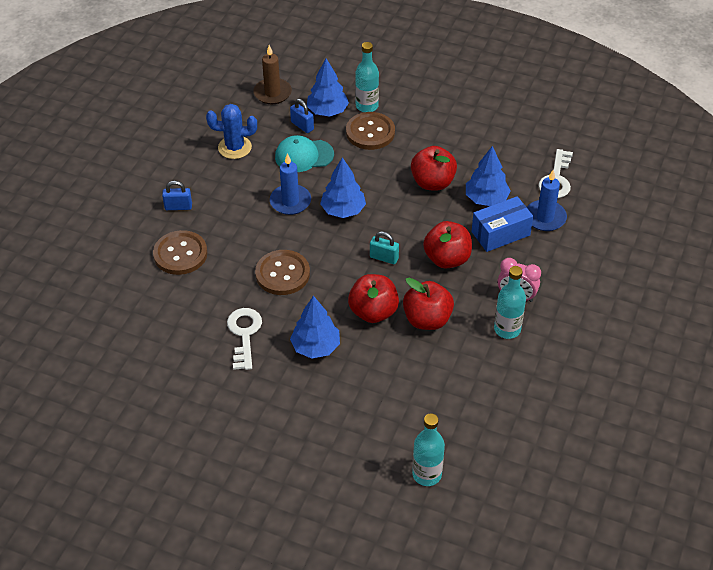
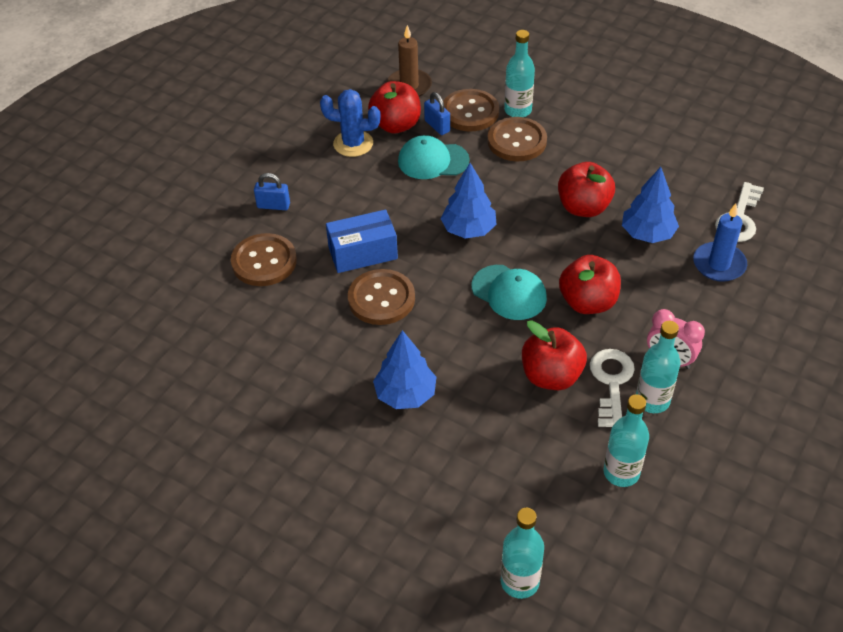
camera: 10 degrees right, 0 degrees up
(244, 334) = (320, 368): white key -> white key (611, 382)
(290, 201) = (407, 213): blue candle -> none
(327, 111) = (470, 112): blue tree -> brown button
(373, 312) = (485, 358): red apple -> red apple (396, 125)
(384, 258) = (509, 292): turquoise padlock -> turquoise cap
(491, 386) = (621, 472): none -> turquoise bottle
(500, 233) = (660, 278): blue box -> blue box (363, 253)

